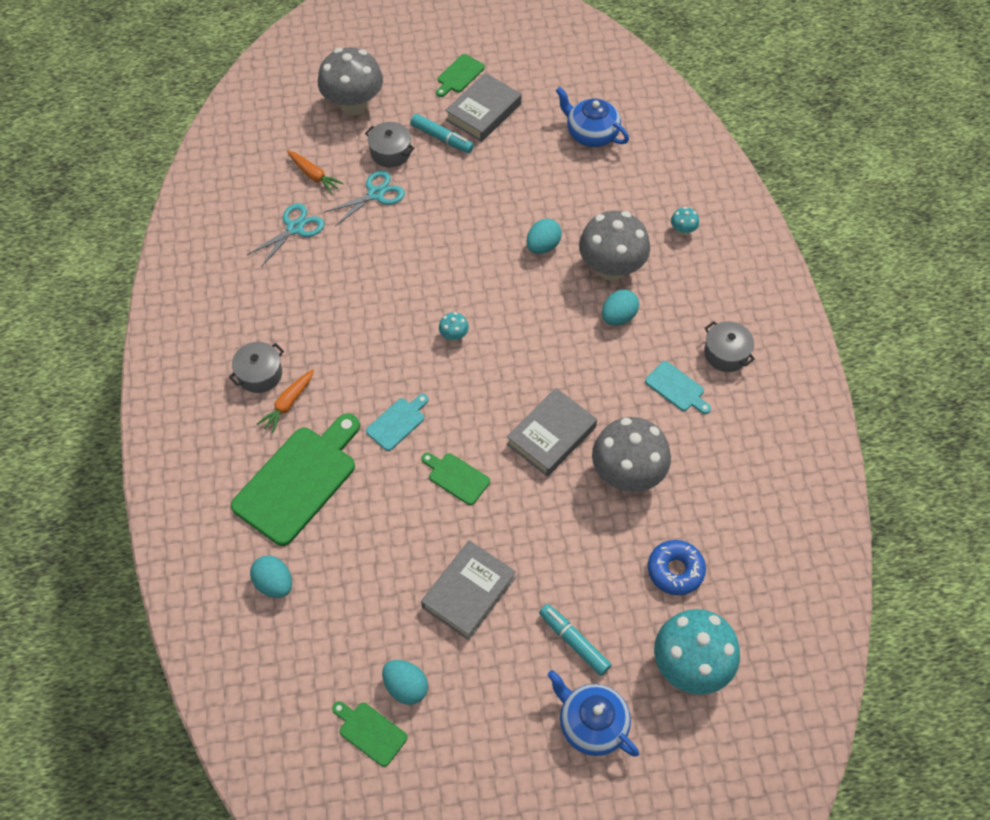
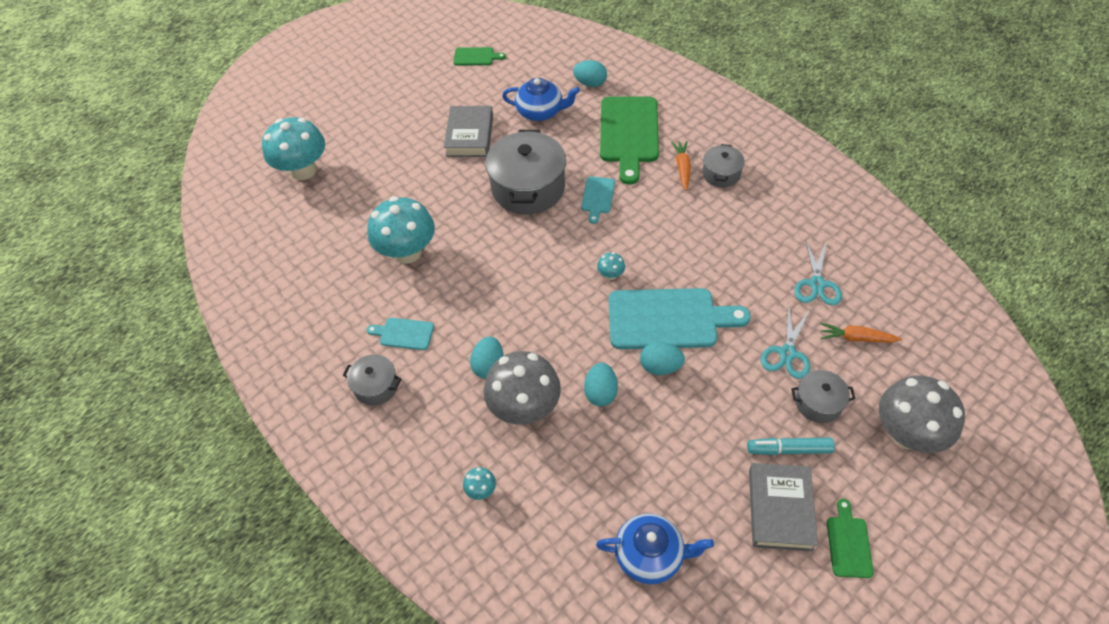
camera: 150 degrees right, 5 degrees down
(406, 687) = (472, 81): turquoise egg -> turquoise egg (660, 367)
(440, 270) = (668, 319): none -> turquoise cutting board
(456, 477) = (528, 188): green cutting board -> grey pot
(551, 435) = (481, 247): grey book -> none
(574, 642) = (385, 145): turquoise marker -> none
(592, 724) = (351, 117): blue teapot -> blue teapot (540, 111)
(627, 474) = (407, 252): grey mushroom -> turquoise mushroom
(675, 570) = (339, 213): blue donut -> none

